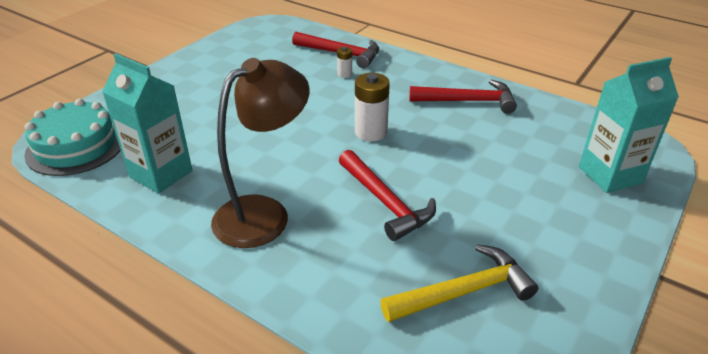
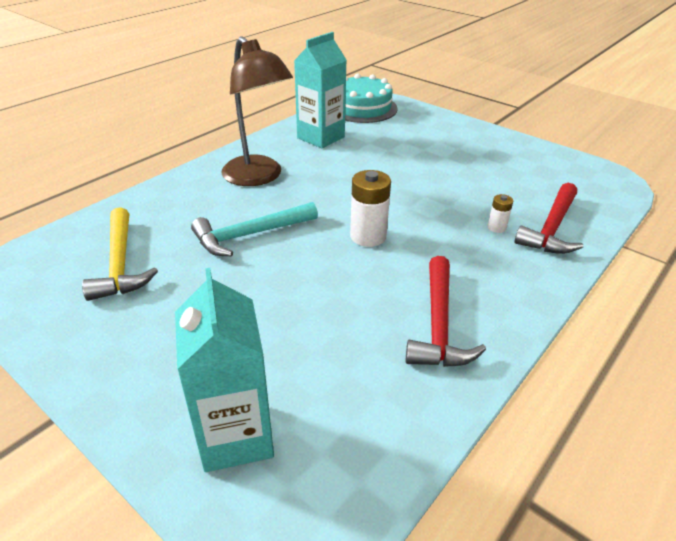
camera: 95 degrees right, 0 degrees up
(385, 202) = (250, 235): red hammer -> turquoise hammer

